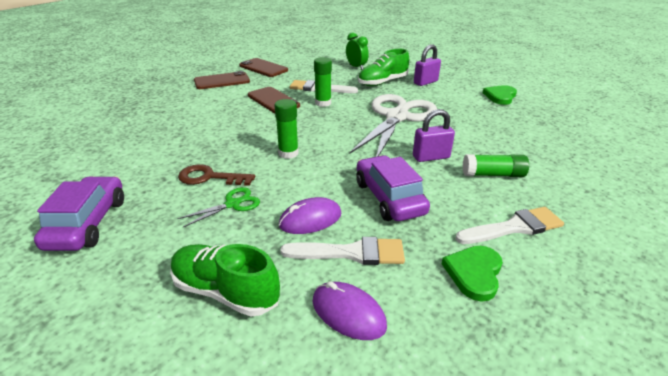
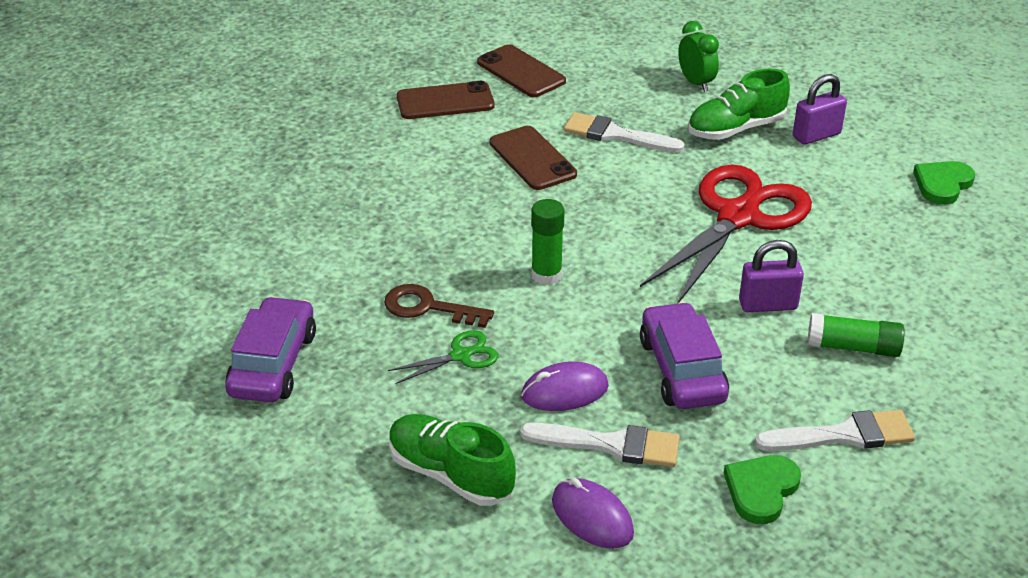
camera: 10 degrees right, 5 degrees up
(323, 103) = (617, 172): green glue stick -> none
(397, 117) = (738, 217): white scissors -> red scissors

